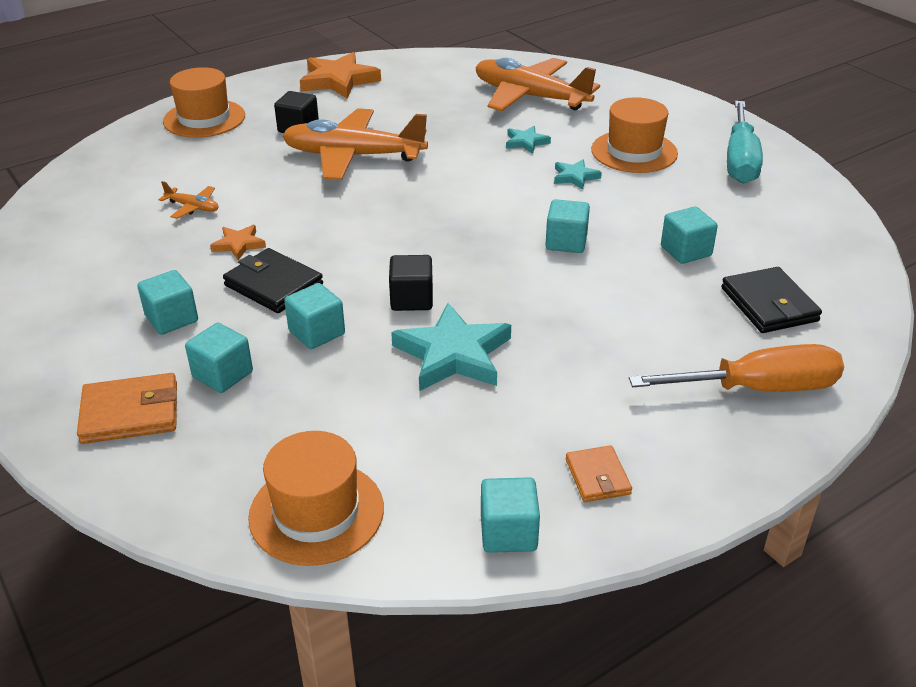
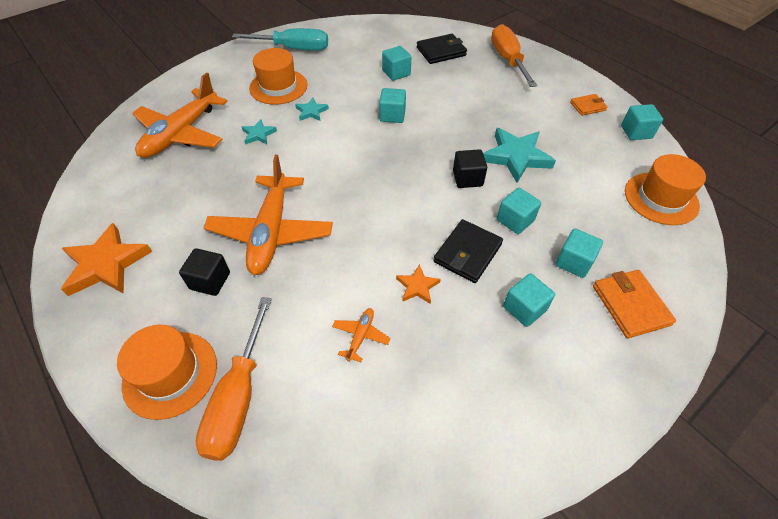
camera: 95 degrees left, 15 degrees up
(163, 149) = (238, 398): none -> orange screwdriver

